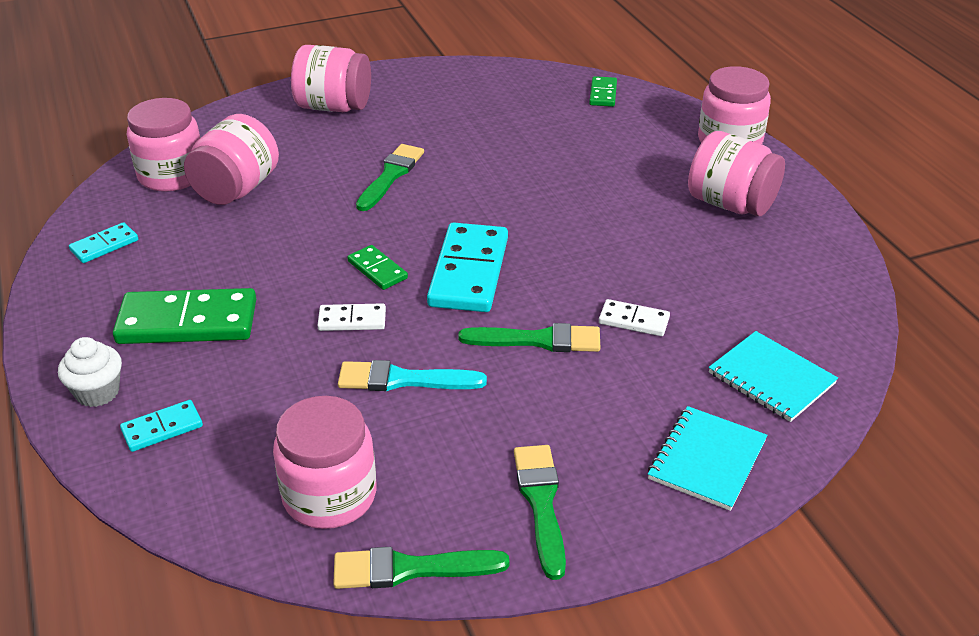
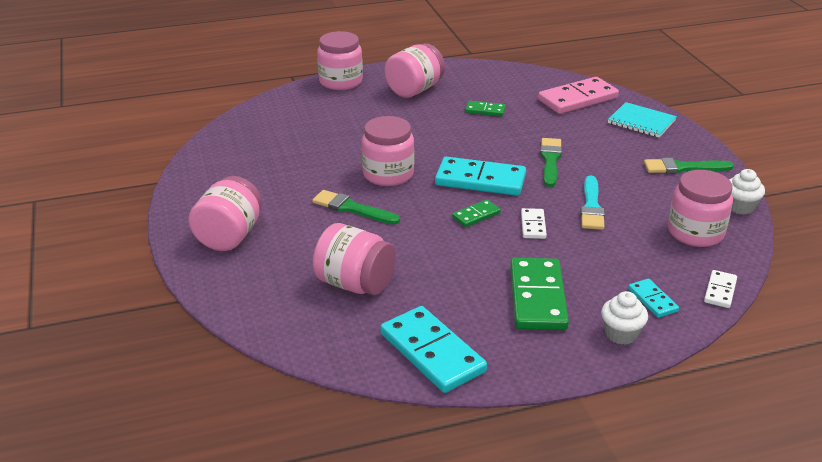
camera: 85 degrees left, 5 degrees down
(104, 245) = (432, 353): turquoise domino -> turquoise domino, size x1.99
(172, 175) = (323, 323): pink jar -> pink jar (388, 174)
(410, 569) = (740, 207): green brush -> white cupcake
(603, 94) = (259, 117): green domino -> green domino (485, 110)
(633, 321) = (530, 130): white domino -> white domino (720, 291)
(771, 378) = (577, 99): turquoise notebook -> pink domino

